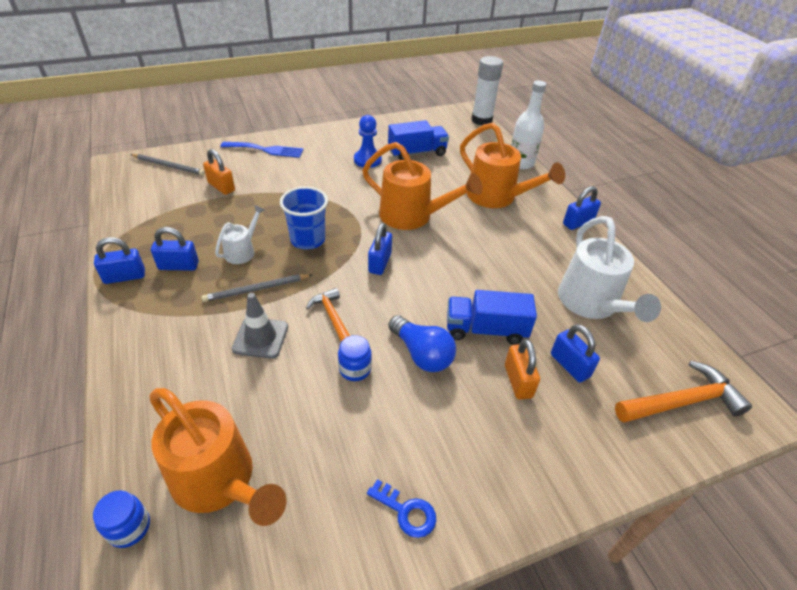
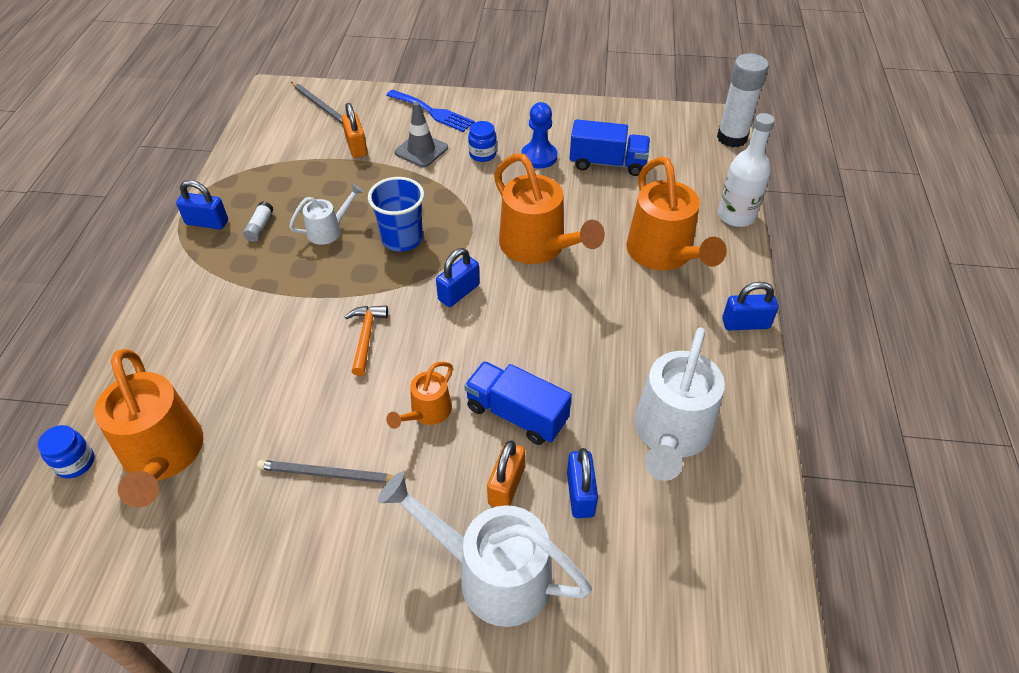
camera: 30 degrees right, 5 degrees up
(178, 266) = (260, 227): blue padlock -> white glue stick
(256, 289) = (314, 278): grey pencil -> grey pencil (328, 474)
(260, 338) = (284, 332): grey traffic cone -> grey traffic cone (421, 150)
(355, 369) = (349, 401): blue jar -> blue jar (482, 154)
(406, 511) = (297, 561): blue key -> none
(421, 354) = (427, 413): blue light bulb -> orange watering can
(557, 448) = (490, 574): none -> white watering can
(682, 402) = (682, 595): orange hammer -> none

